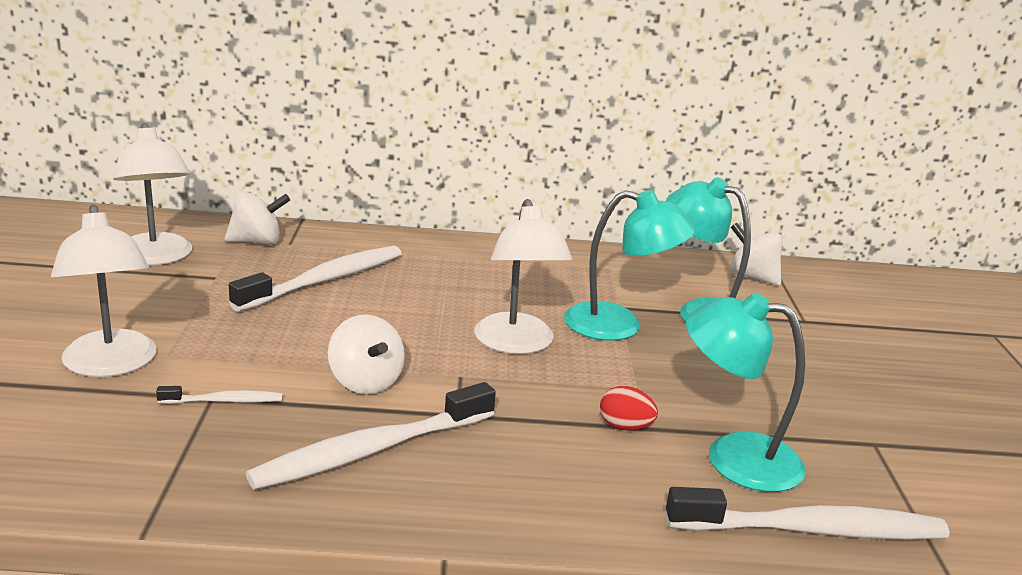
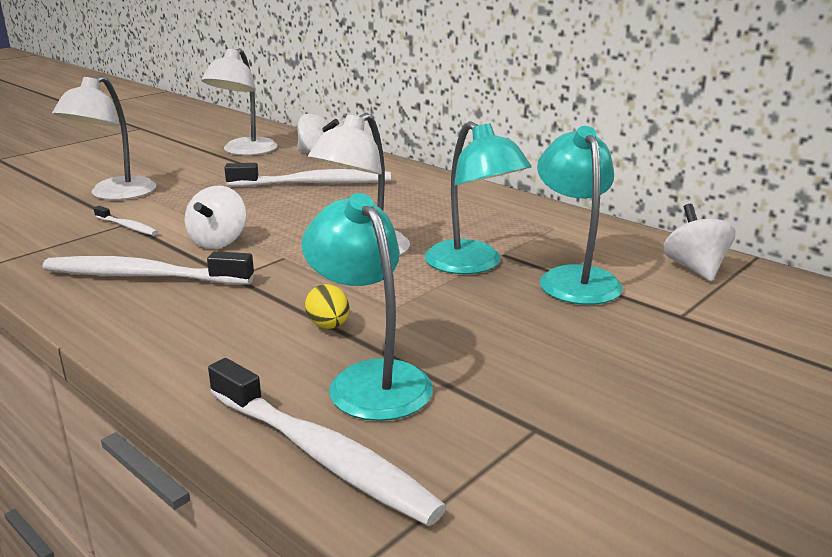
camera: 45 degrees right, 0 degrees up
(625, 427) = (328, 326): red egg -> yellow egg

